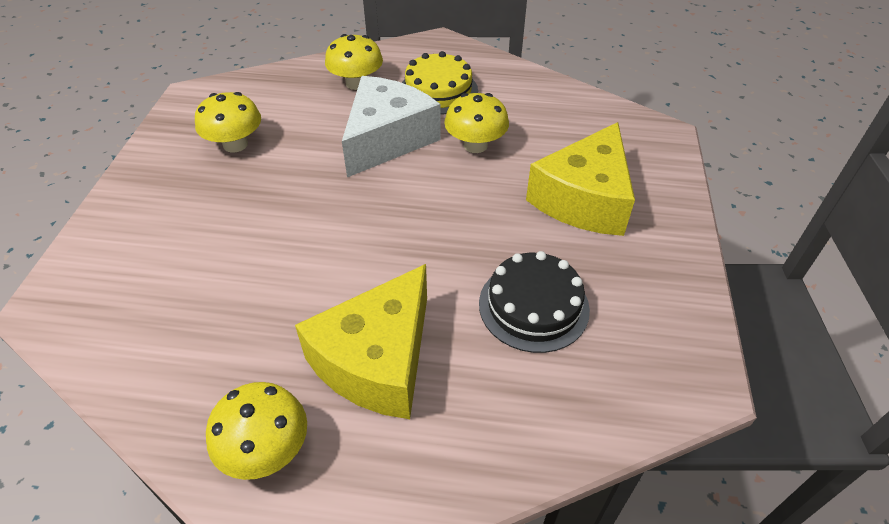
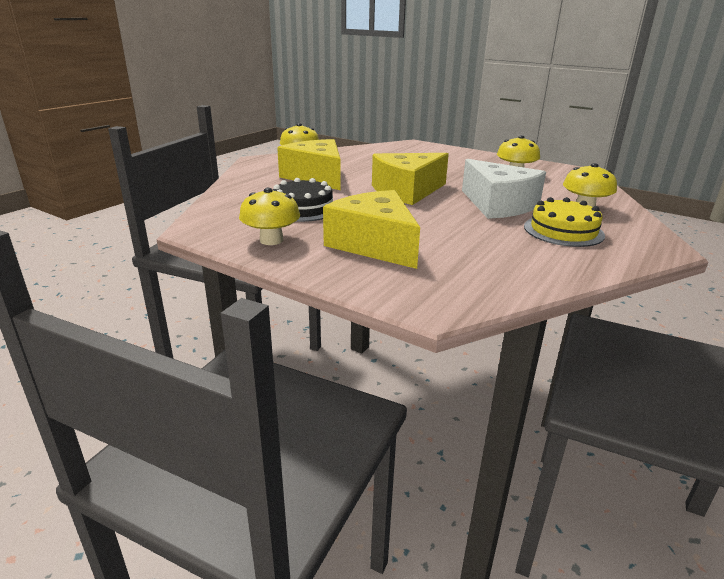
camera: 115 degrees right, 20 degrees down
(384, 226) = (407, 191): none -> yellow cheese
(475, 145) = (472, 227): yellow mushroom -> yellow mushroom (271, 240)

